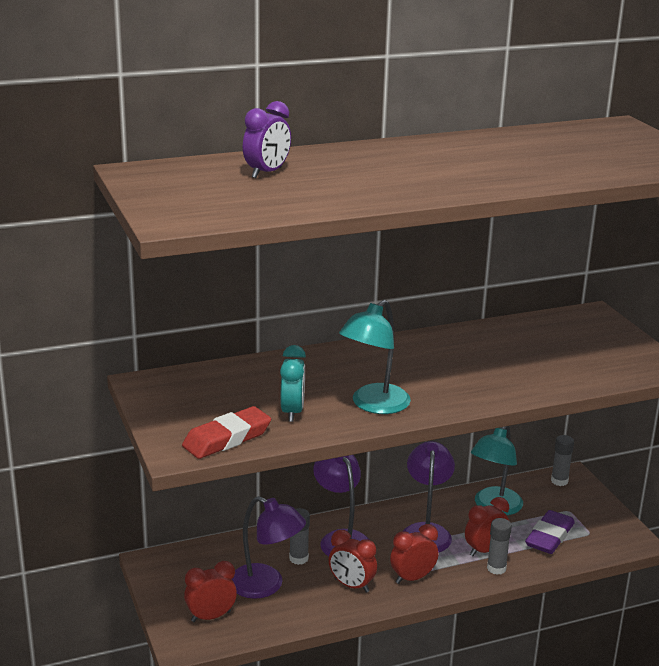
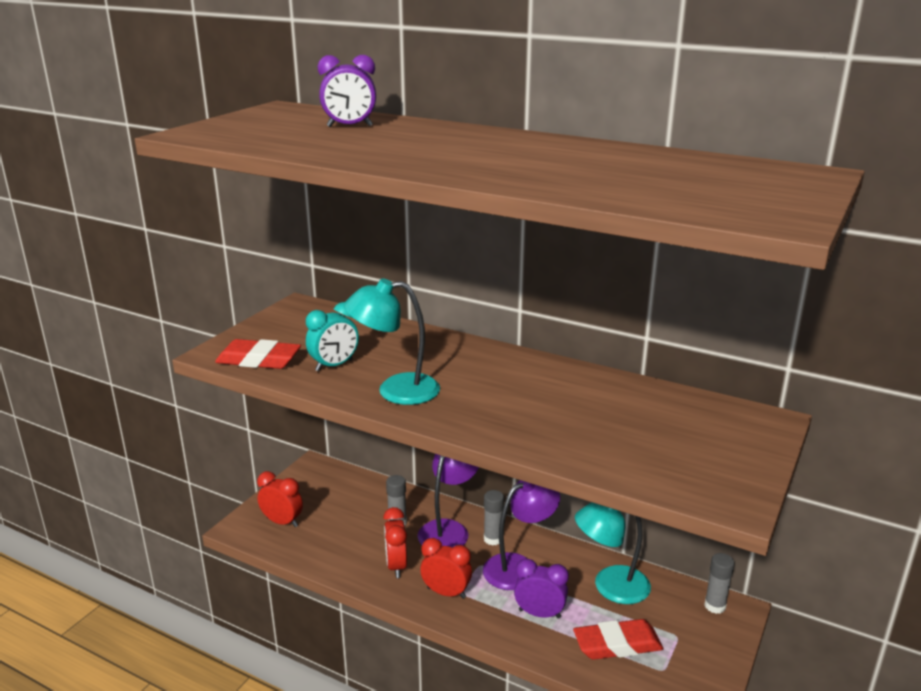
camera: 50 degrees right, 0 degrees up
(266, 586) = (346, 526): purple lamp -> none
(484, 550) = (539, 614): red clock -> purple clock
(496, 568) = (523, 634): grey glue stick -> grey glue stick (493, 539)
(549, 537) = (617, 644): purple eraser -> red eraser

